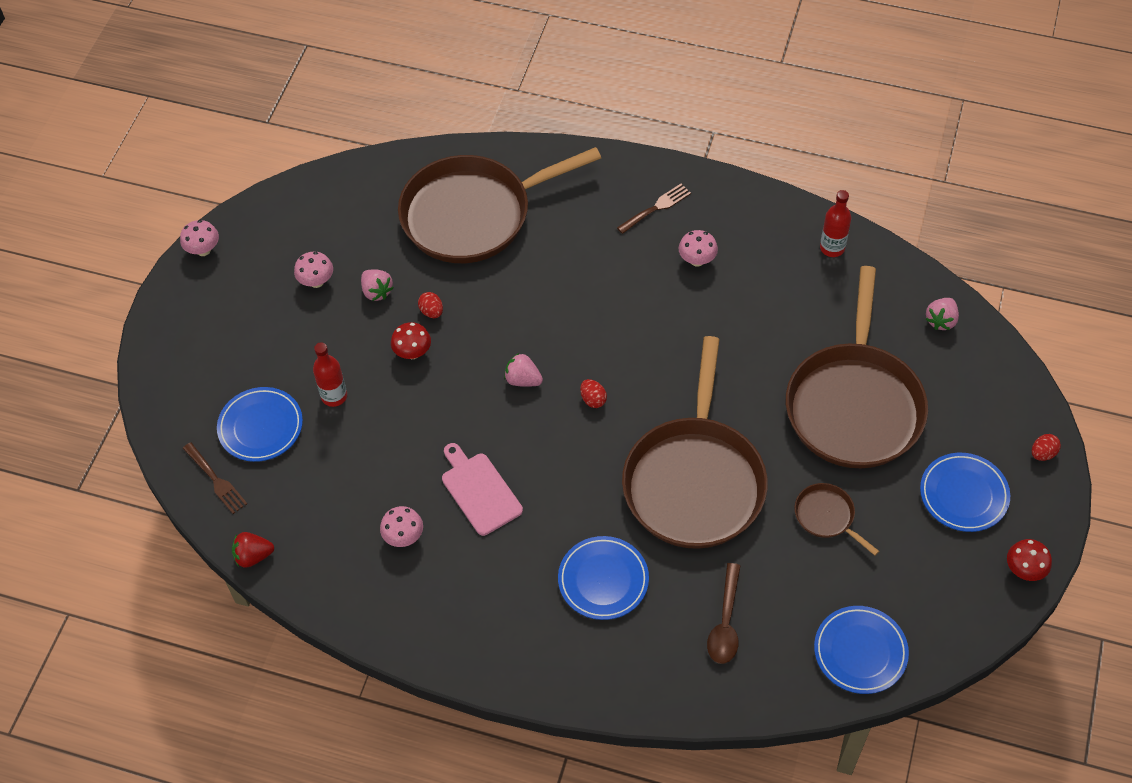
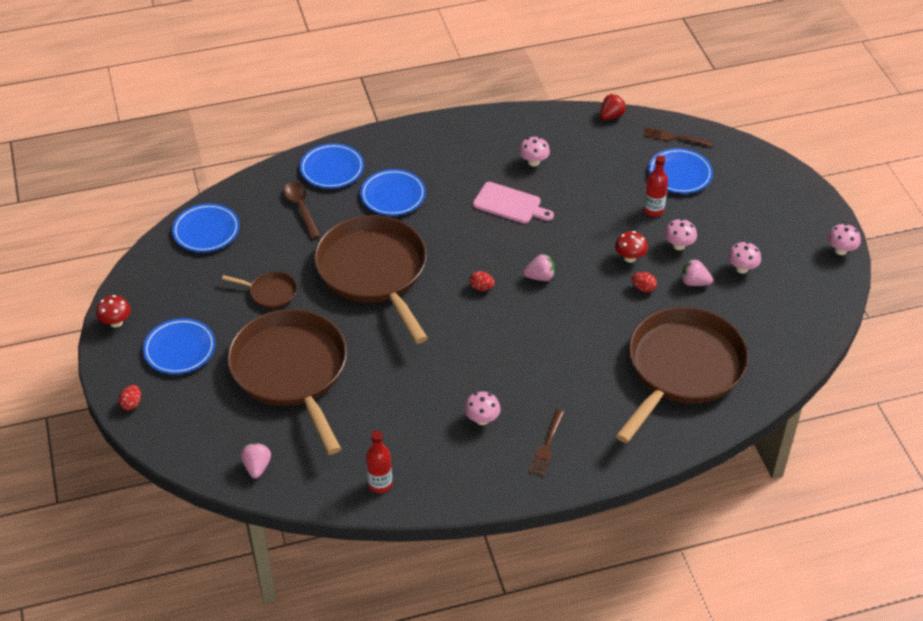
camera: 145 degrees right, 10 degrees down
(350, 340) = (678, 245): none -> pink mushroom
(650, 667) = (332, 169): none -> blue plate

